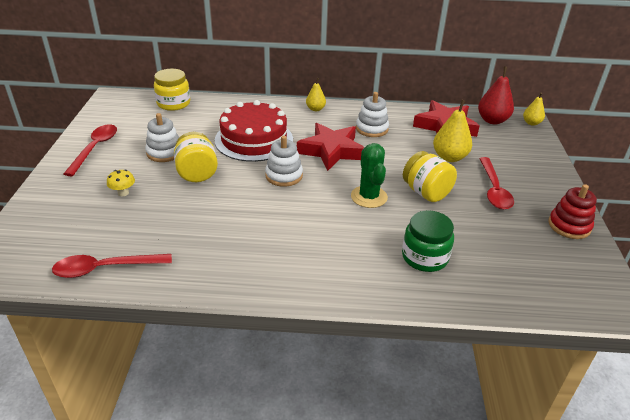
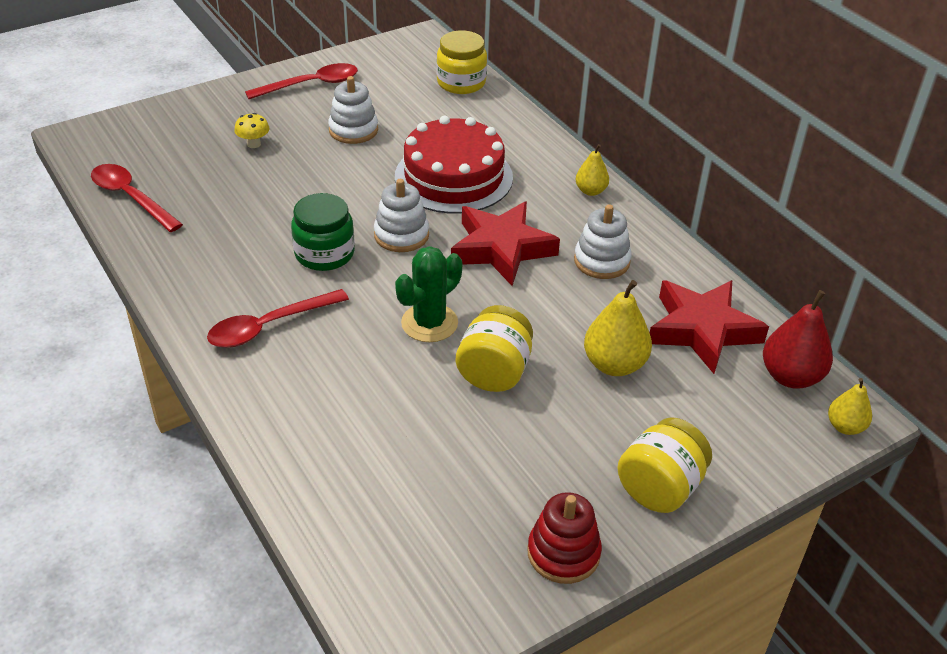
camera: 55 degrees right, 5 degrees up
(197, 173) = (338, 171): yellow jar -> yellow jar (660, 488)
(424, 257) = (348, 420): green jar -> green jar (324, 254)
(493, 190) = (576, 439): red spoon -> red spoon (269, 326)

